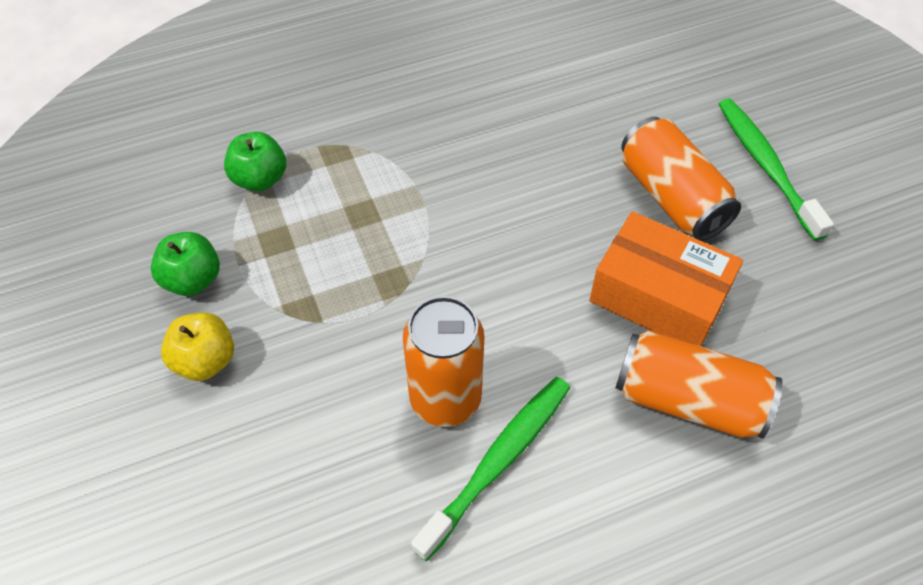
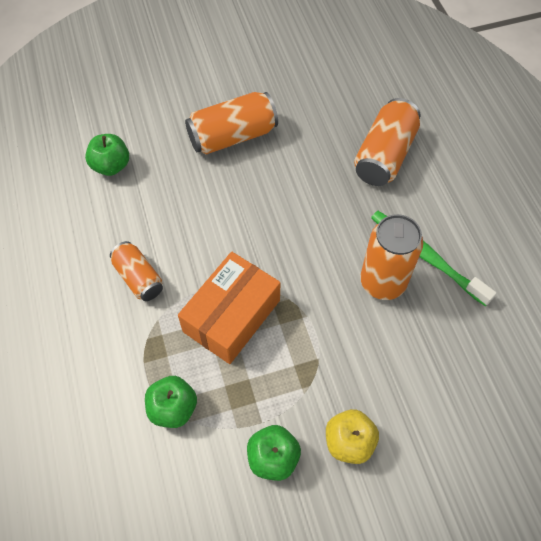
camera: 85 degrees left, 5 degrees up
(428, 127) = (139, 278): none -> orange can
(589, 78) = (111, 166): none -> green apple
(658, 296) = (311, 157): orange box -> orange box (231, 316)
(766, 166) = (214, 83): green toothbrush -> none

